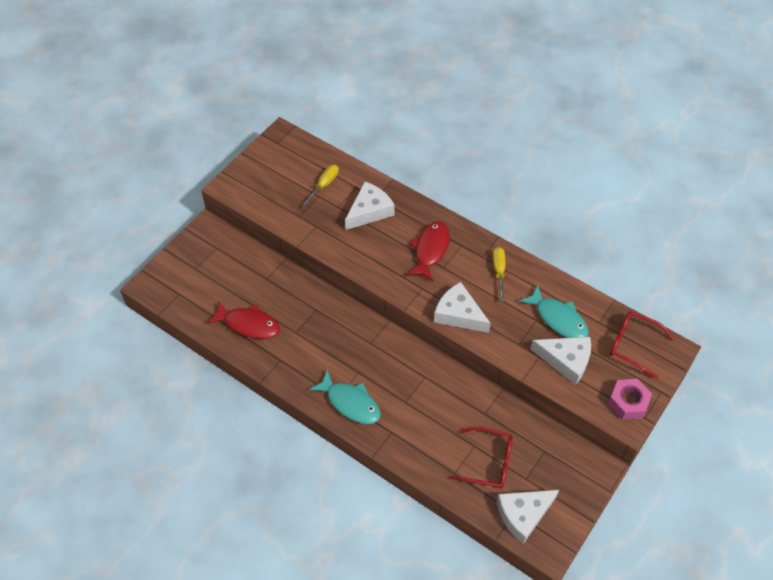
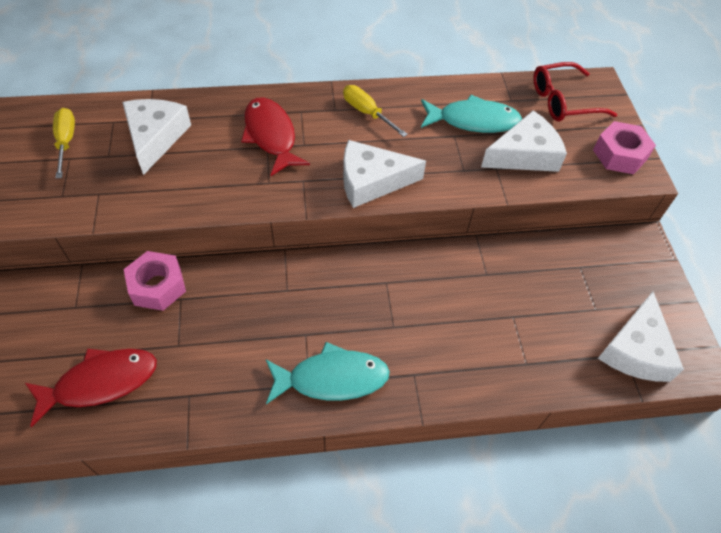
camera: 45 degrees left, 0 degrees up
(311, 295) = (157, 286): none -> pink nut
(488, 462) = (545, 322): red glasses -> none

